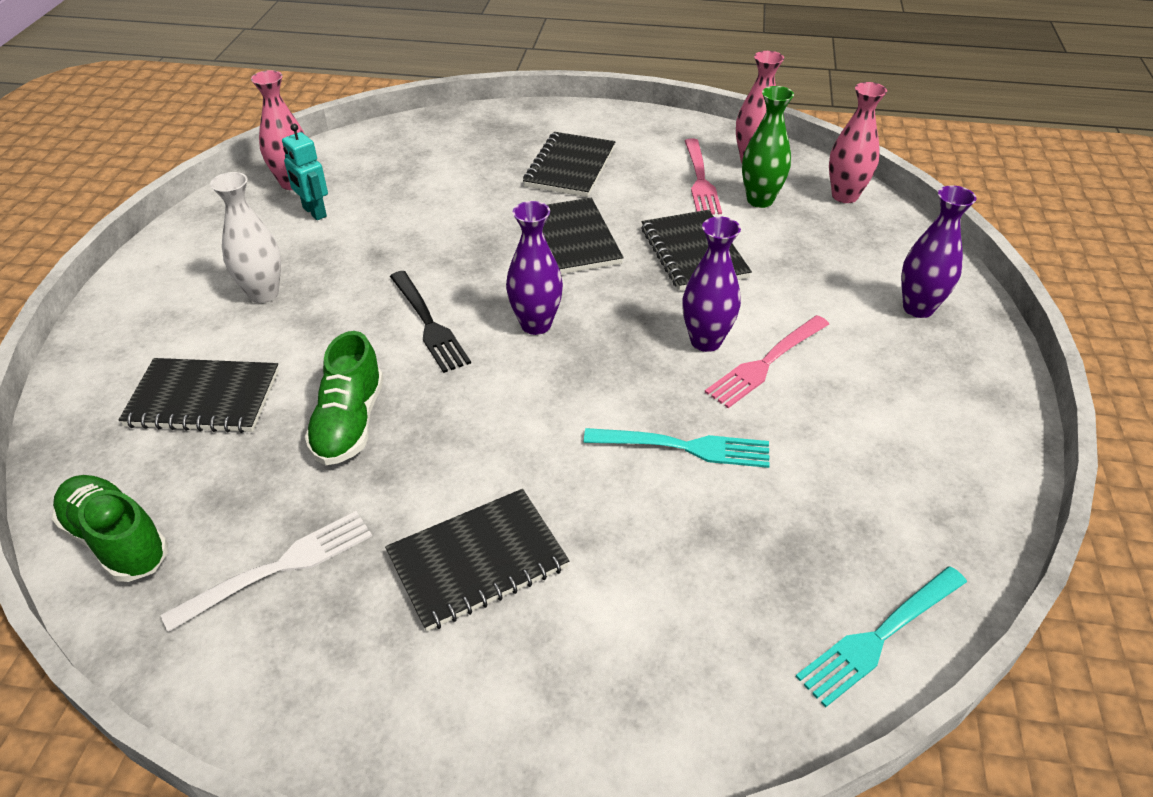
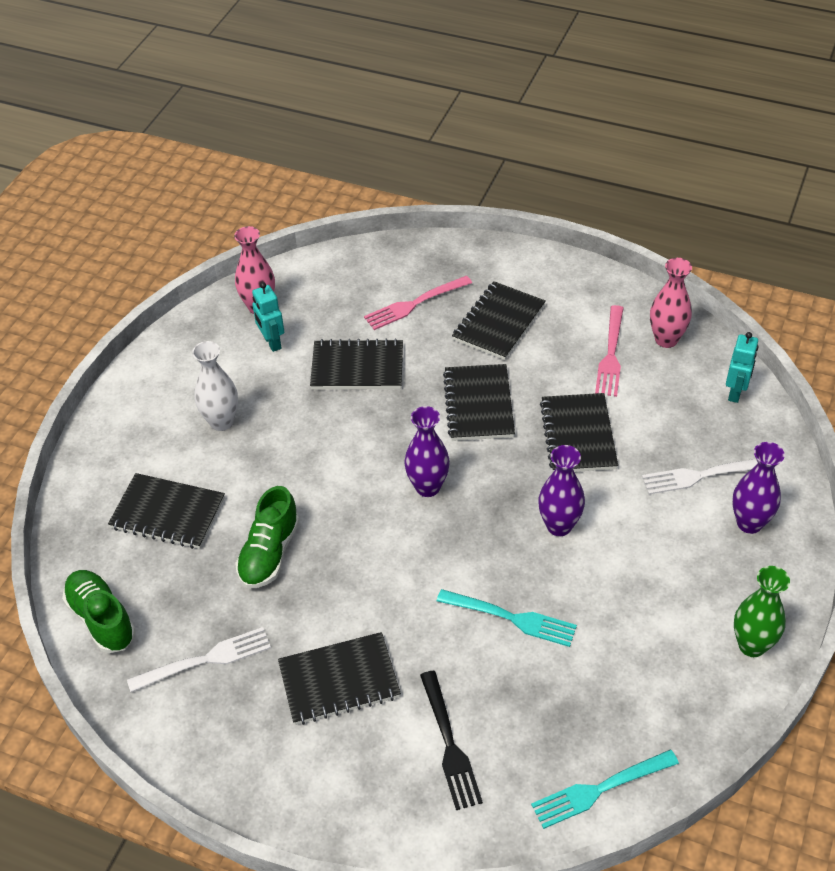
camera: 15 degrees right, 5 degrees up
(421, 223) = (357, 367): none -> black notebook
(428, 324) = (344, 472): black fork -> black fork (449, 744)
(760, 200) = (656, 386): green vase -> green vase (752, 645)
(766, 363) = (601, 555): pink fork -> pink fork (415, 304)
(844, 196) = (735, 392): pink vase -> turquoise robot
(845, 271) = (702, 475): none -> white fork

